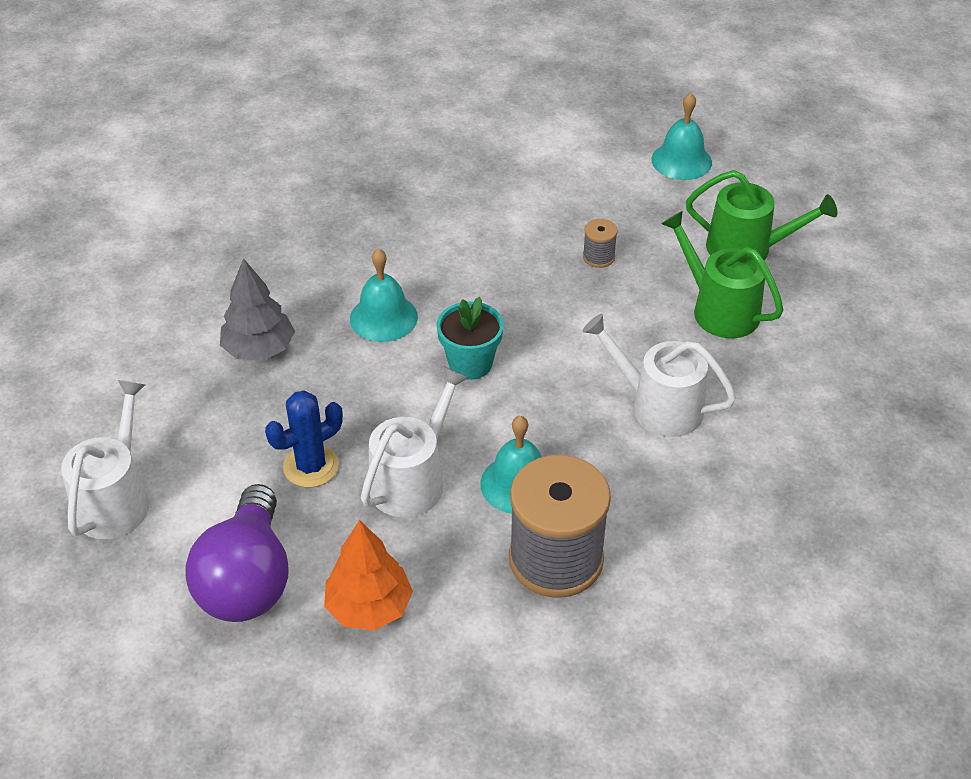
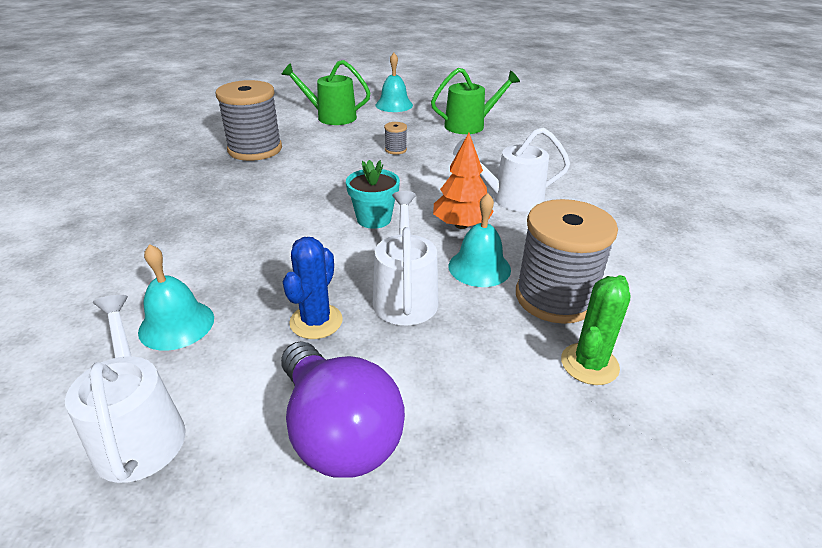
camera: 35 degrees left, 10 degrees down
(259, 349) = (201, 266): grey tree -> none
(369, 607) = (465, 396): orange tree -> orange tree (461, 225)
(383, 317) = (286, 217): turquoise bell -> turquoise bell (176, 324)
(430, 186) = (255, 149): none -> grey spool
(507, 641) = (589, 364): none -> green cactus
(719, 310) = (488, 150): green watering can -> green watering can (332, 117)

